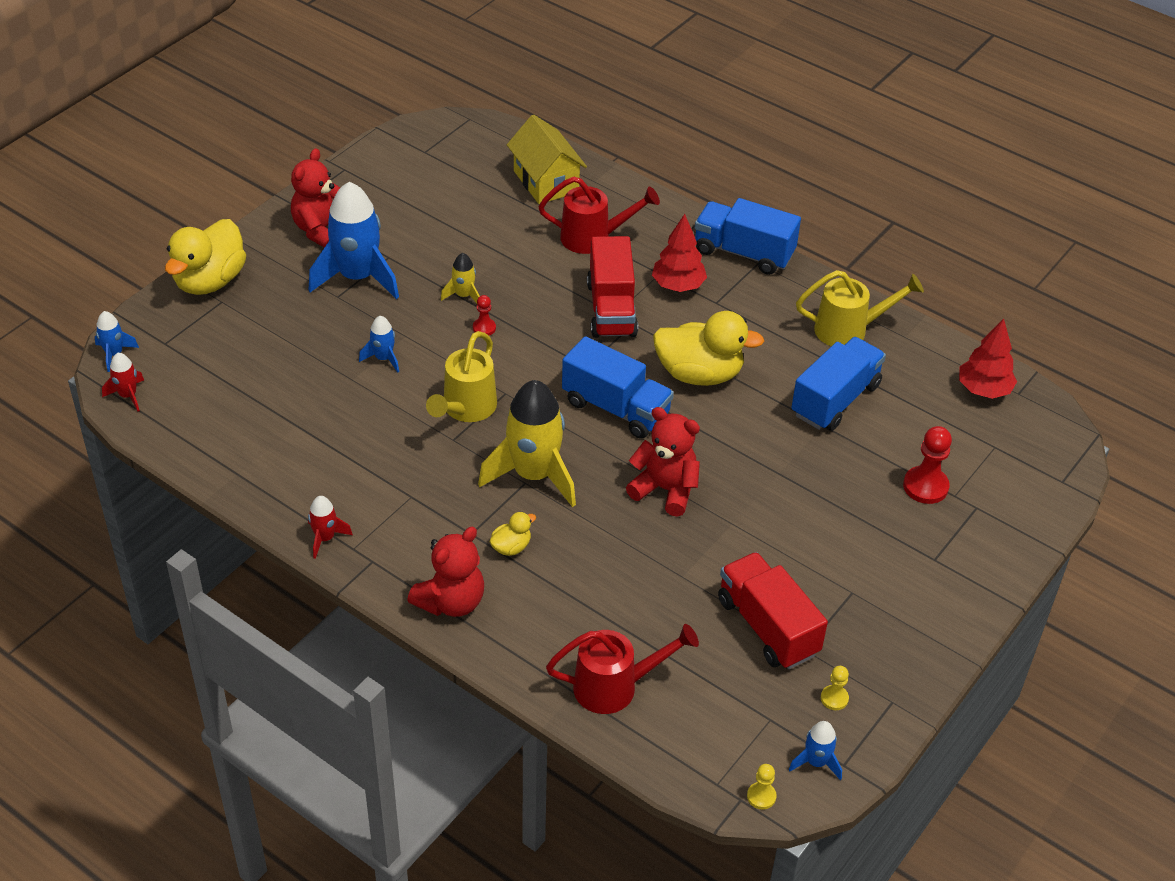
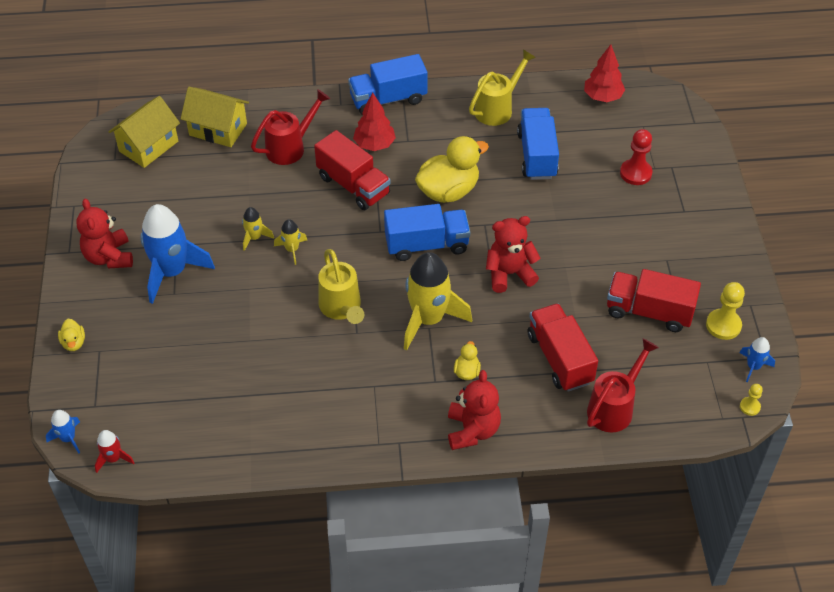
camera: 40 degrees left, 5 degrees up
(210, 281) = (74, 343): yellow duck -> yellow duck, size x0.45
(325, 538) = (354, 451): red rocket -> none
(383, 358) = (253, 313): blue rocket -> none
(467, 158) = (148, 146): none -> yellow house
(484, 328) = (292, 250): red pawn -> yellow rocket
(617, 602) = (560, 358): none -> red truck
(834, 698) = (723, 325): yellow pawn -> yellow pawn, size x1.80

